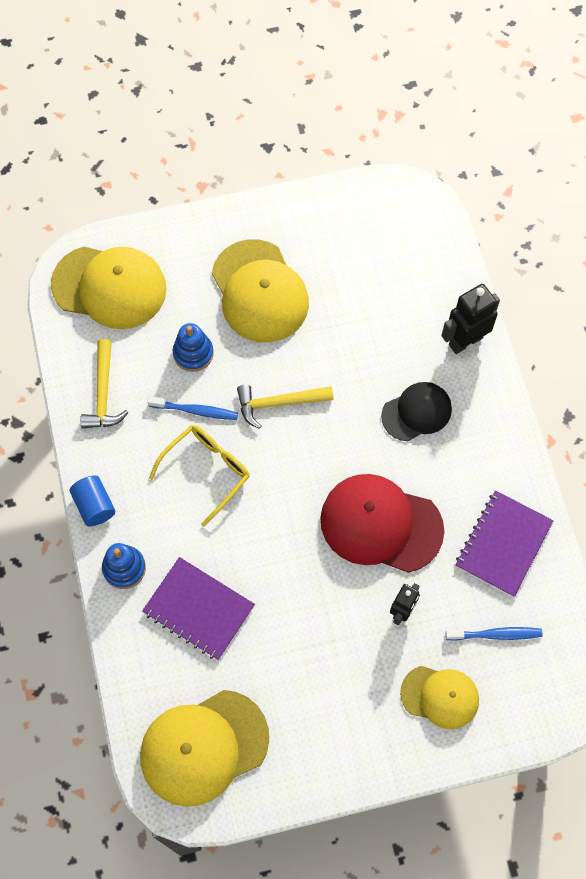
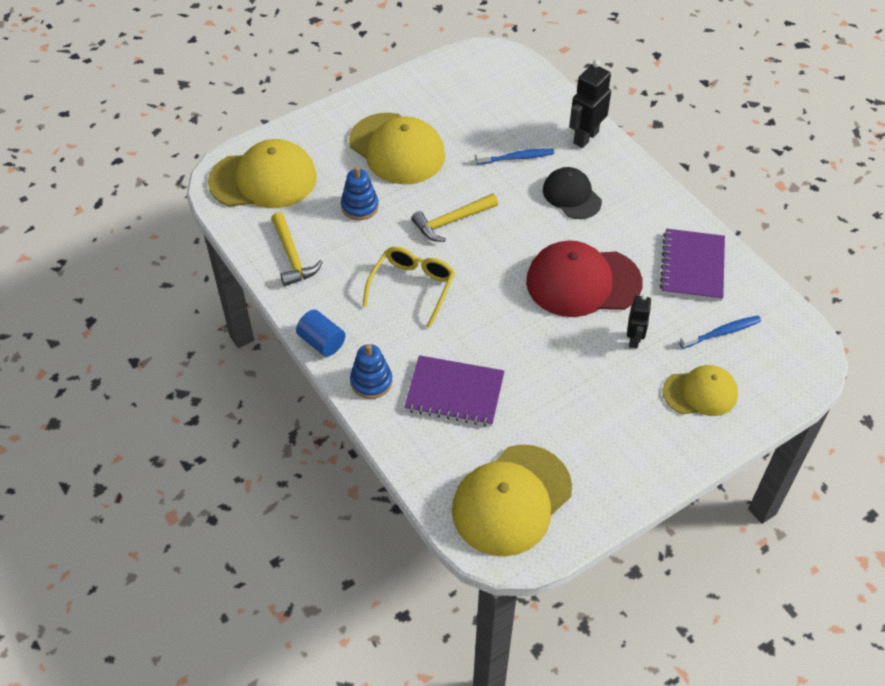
camera: 20 degrees left, 15 degrees down
(195, 411) = (381, 246): blue toothbrush -> blue toothbrush (516, 158)
(417, 412) = (571, 195): black cap -> black cap turned 75 degrees counterclockwise

